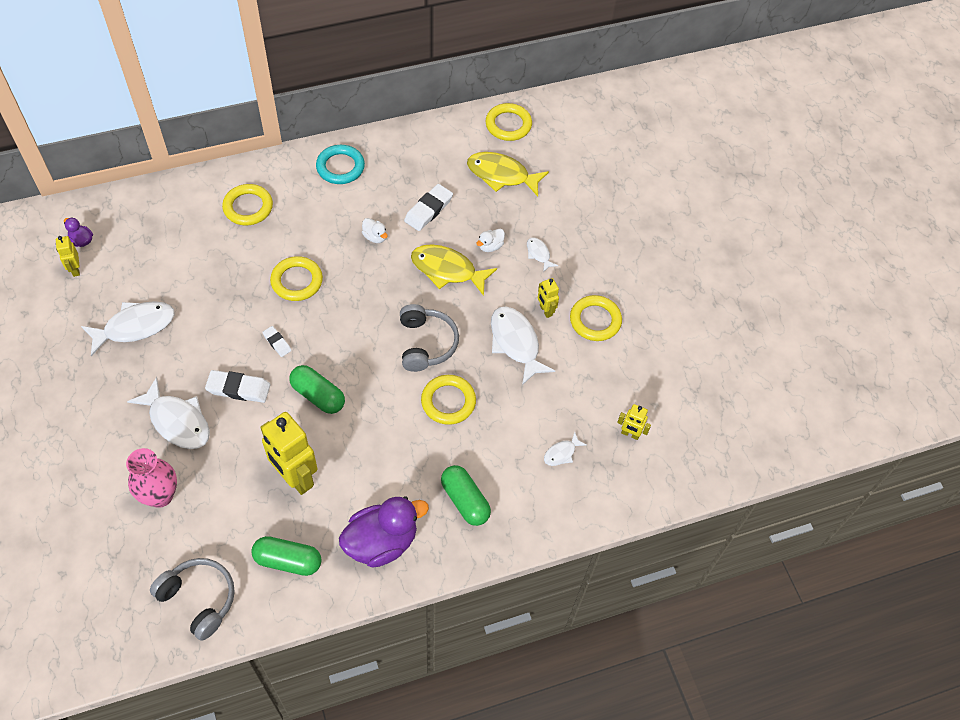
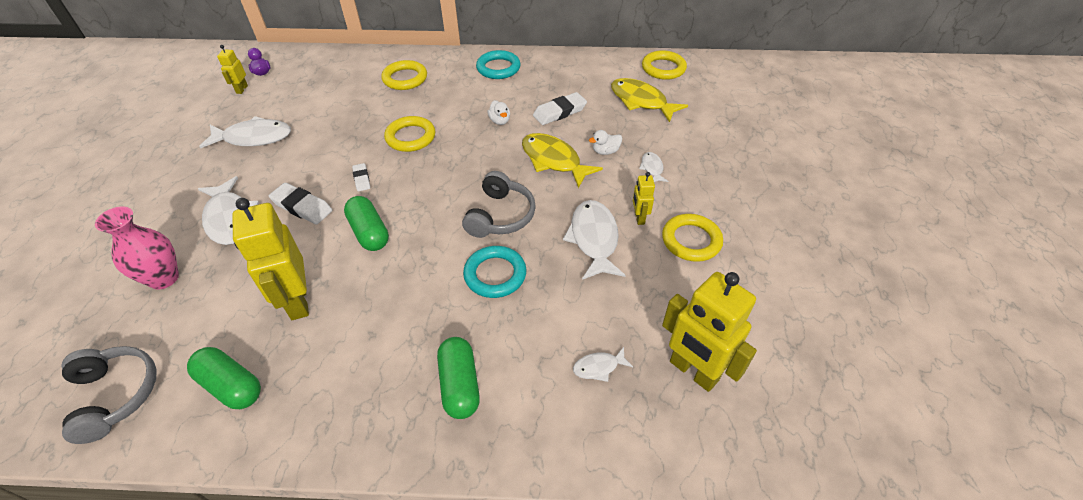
camera: 25 degrees right, 10 degrees down
(381, 542) = (341, 400): purple duck -> none
(448, 401) = (495, 274): yellow ring -> turquoise ring
(630, 434) = (693, 371): yellow robot -> yellow robot, size x2.08

